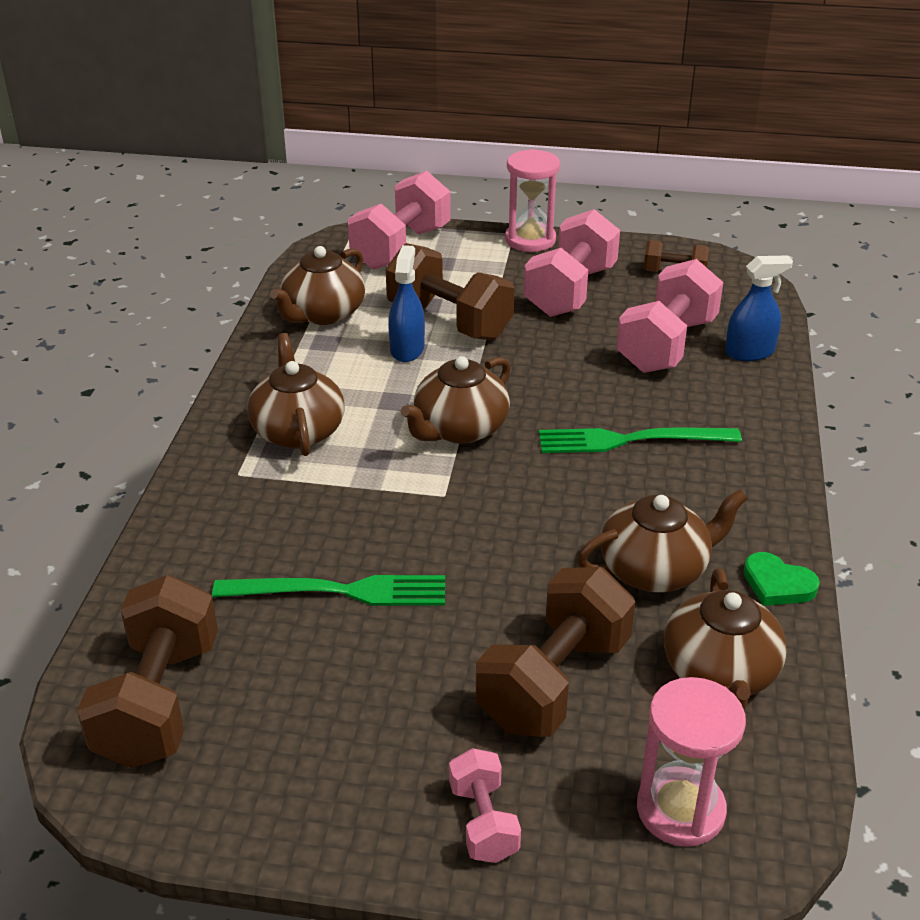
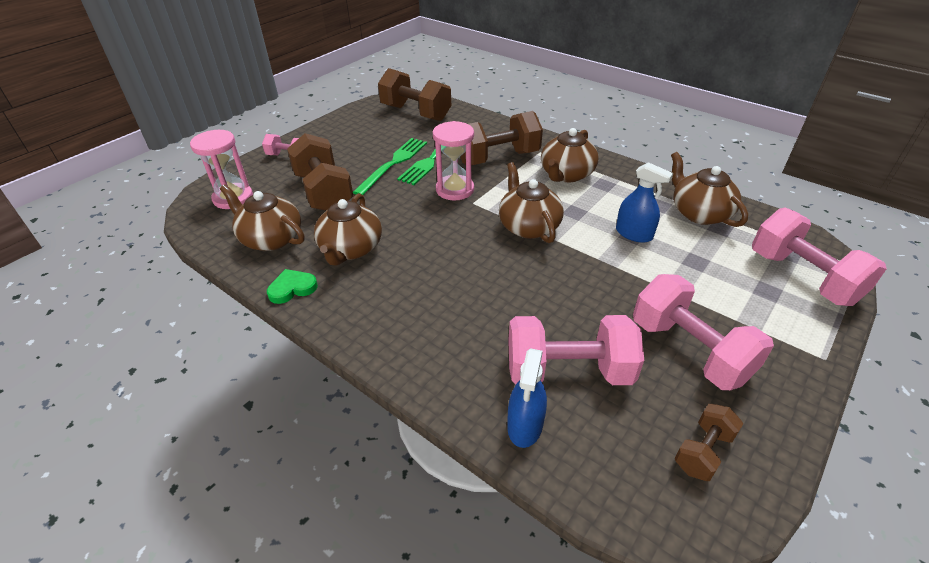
camera: 120 degrees right, 5 degrees up
(297, 430) = (566, 174): brown teapot -> brown teapot turned 105 degrees clockwise
(449, 321) = (665, 264): brown dumbbell -> brown dumbbell (498, 158)
(530, 240) = (808, 366): pink hourglass -> pink hourglass (455, 189)
(630, 440) = (463, 291): green fork -> green fork (393, 164)
(666, 345) = (568, 371): pink dumbbell -> pink dumbbell turned 60 degrees counterclockwise

